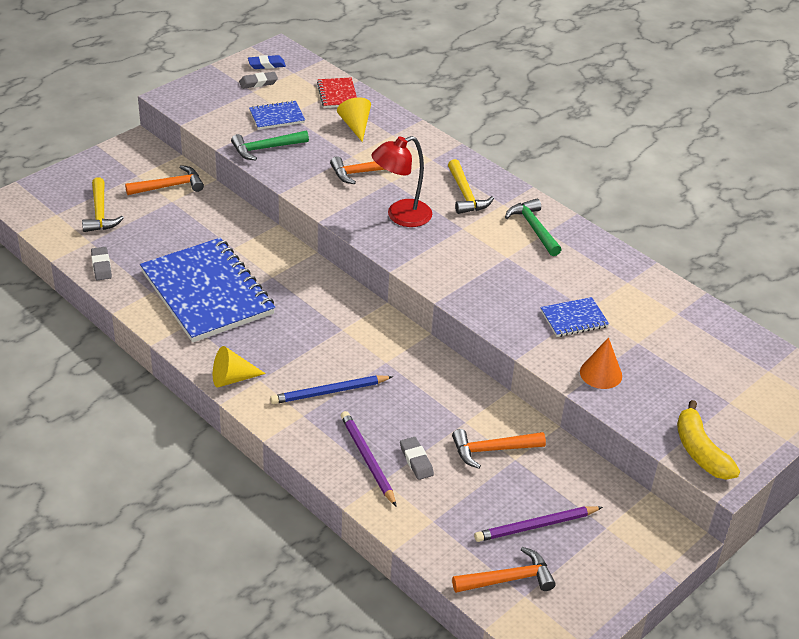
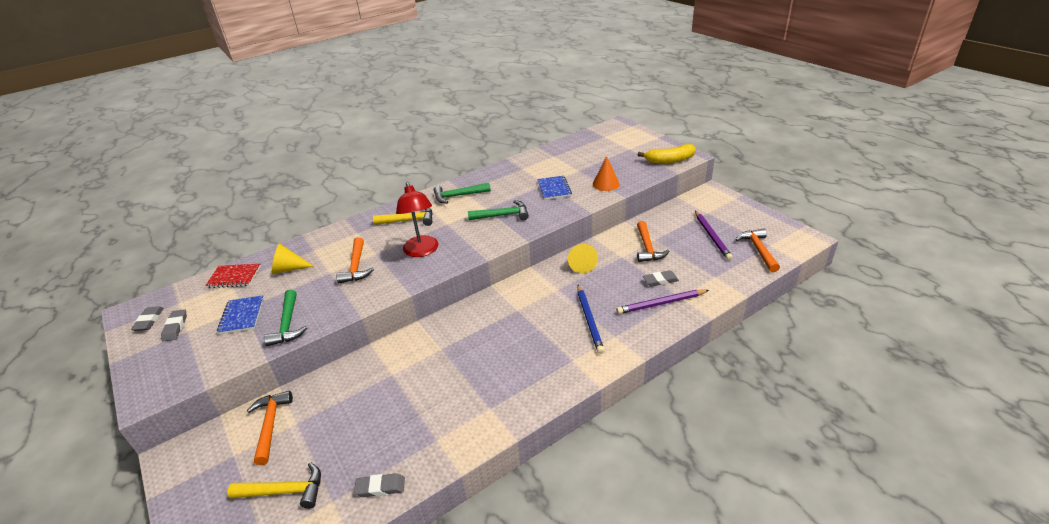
camera: 75 degrees left, 5 degrees down
(207, 292) = (450, 394): blue notebook -> none
(232, 378) = (569, 378): yellow cone -> yellow cone (581, 264)
(266, 65) = (149, 321): blue eraser -> grey eraser
(491, 274) = (502, 215): none -> green hammer

